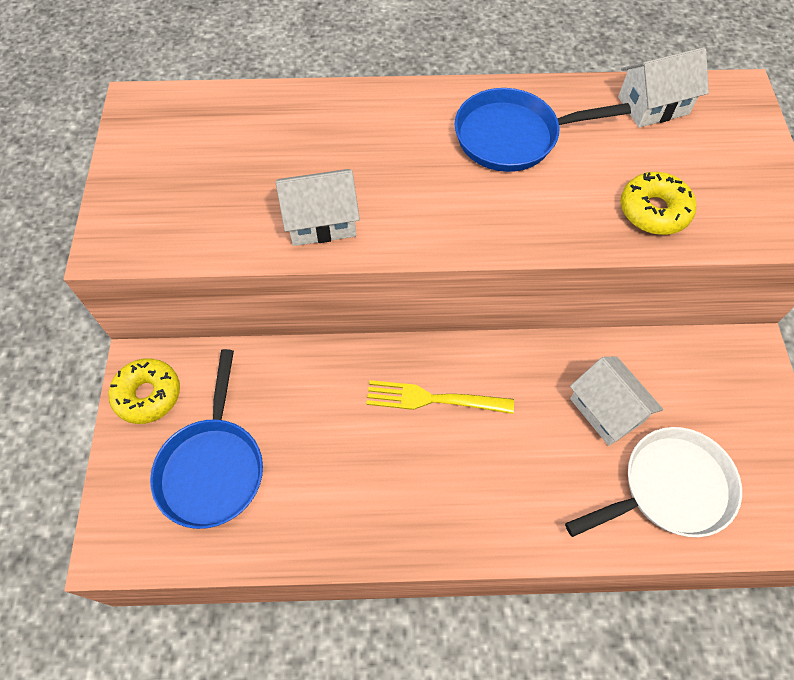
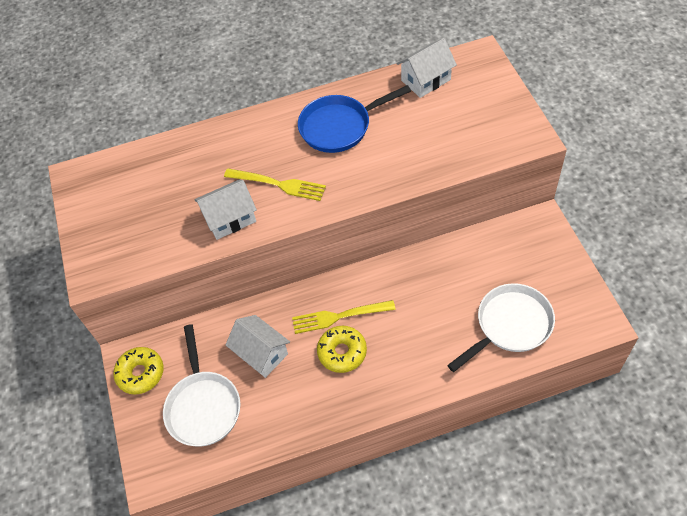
camera: 10 degrees left, 5 degrees down
(212, 467) = (203, 406): blue pan -> white pan
(403, 193) = (278, 184): none -> yellow fork
(606, 410) = (456, 288): white house -> white house (261, 353)
(654, 211) = (443, 150): yellow donut -> yellow donut (342, 352)

